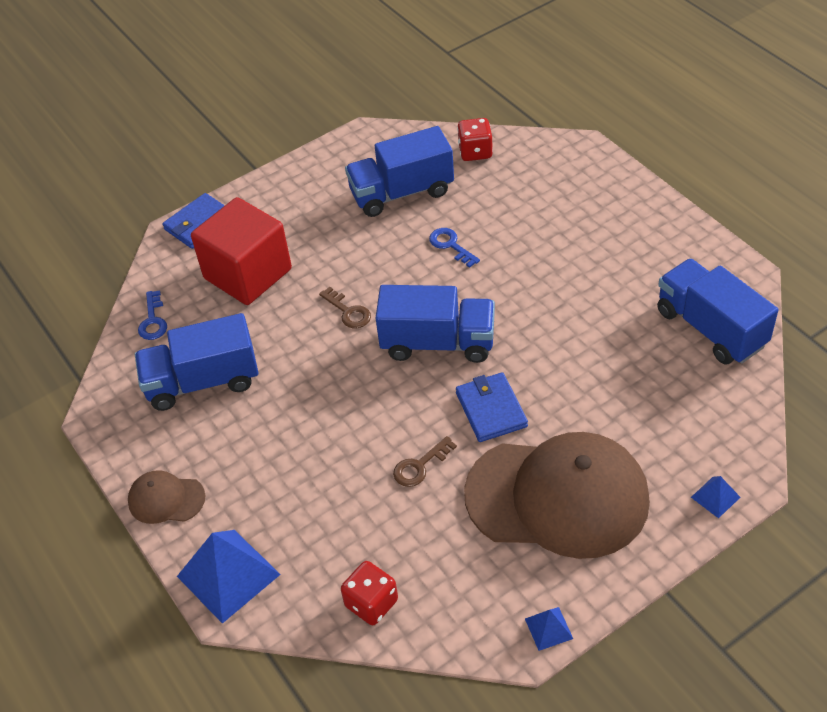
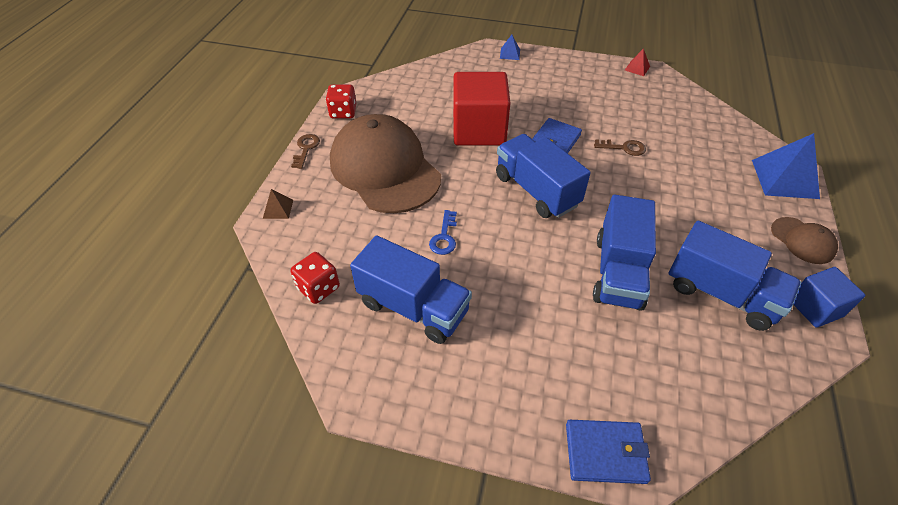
camera: 135 degrees left, 0 degrees up
(121, 432) = (815, 308): none -> blue cube
(153, 320) = (729, 382): blue key -> none
(248, 274) = (609, 351): red cube -> red cube (479, 130)
(348, 311) = (566, 254): brown key -> brown key (306, 149)
(371, 603) = (711, 121): red dice -> red dice (343, 112)
(548, 628) = (637, 68): blue pyramid -> red pyramid
(557, 497) = (573, 95): brown cap -> brown cap (384, 169)
(592, 160) = (278, 209): none -> brown pyramid
(710, 328) = (401, 93): blue truck -> blue truck (618, 272)

